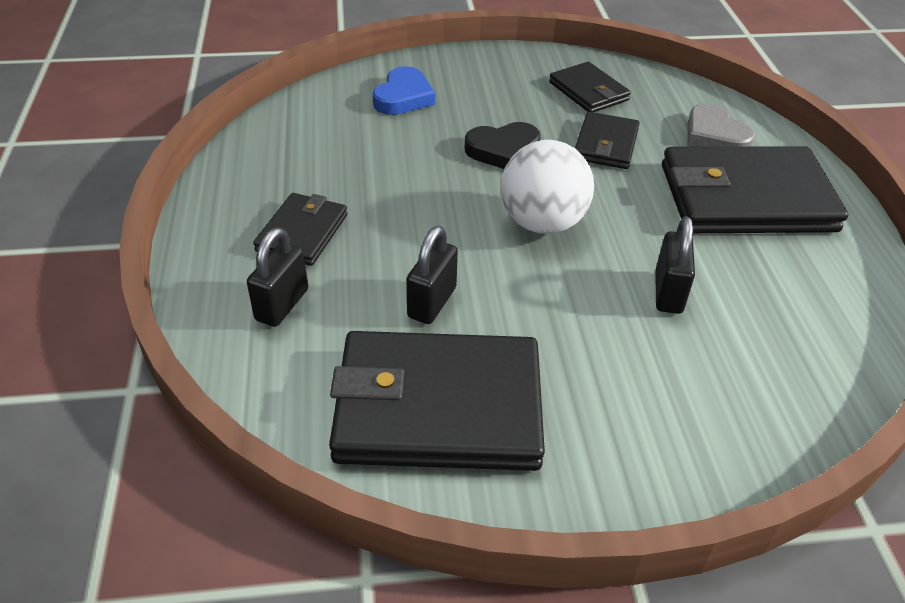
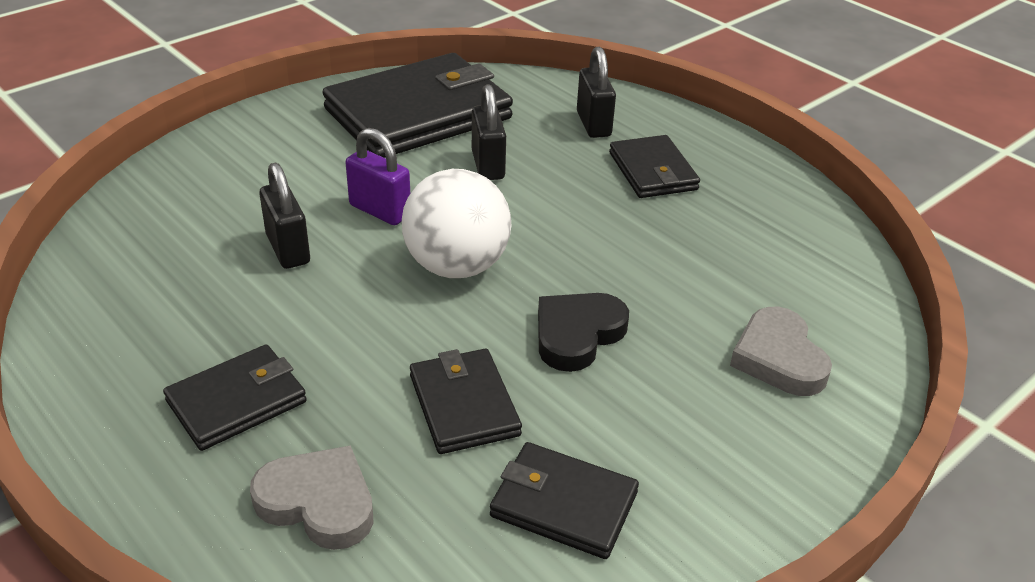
camera: 145 degrees right, 5 degrees down
(403, 97) = (778, 358): blue heart -> grey heart
(567, 297) = (380, 211): none -> purple padlock
(746, 198) = (237, 401): black wallet -> black wallet, size x0.52

